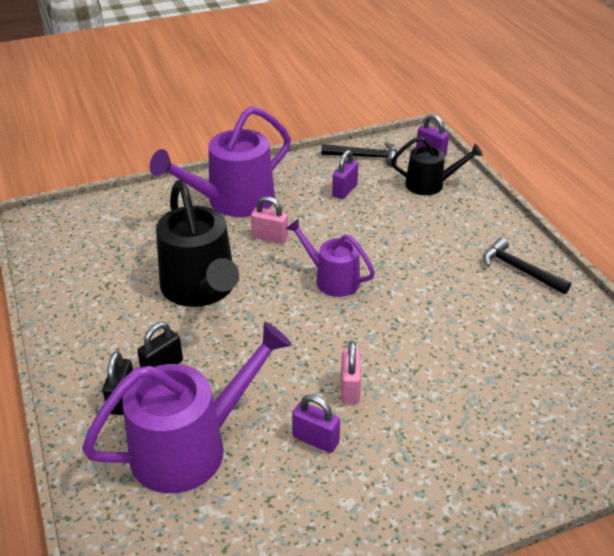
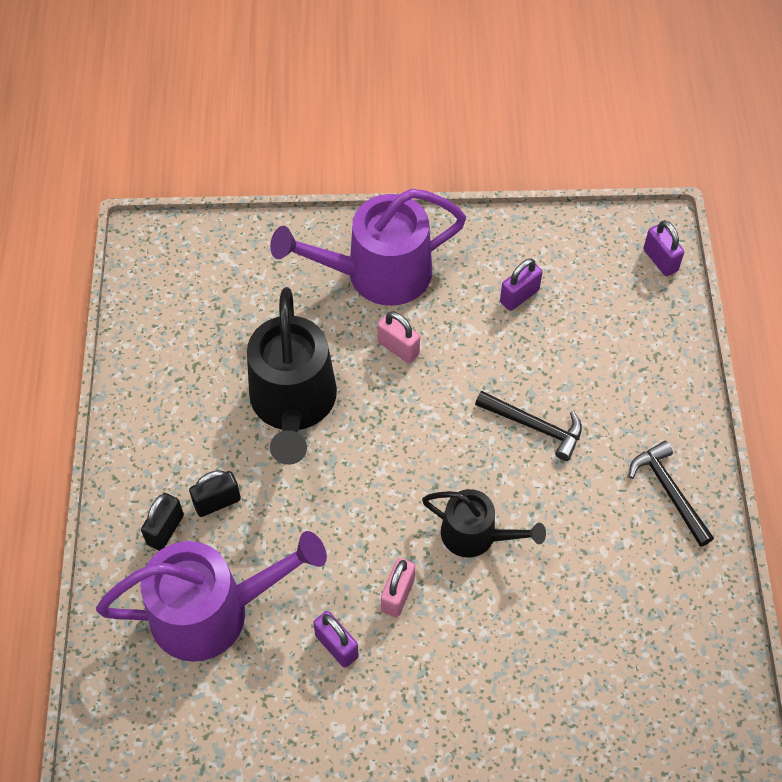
camera: 20 degrees right, 20 degrees up
(332, 279) = (443, 436): purple watering can -> none
(365, 157) = (571, 242): black hammer -> black hammer (534, 426)
(430, 184) = (631, 317): black watering can -> black watering can (475, 535)

